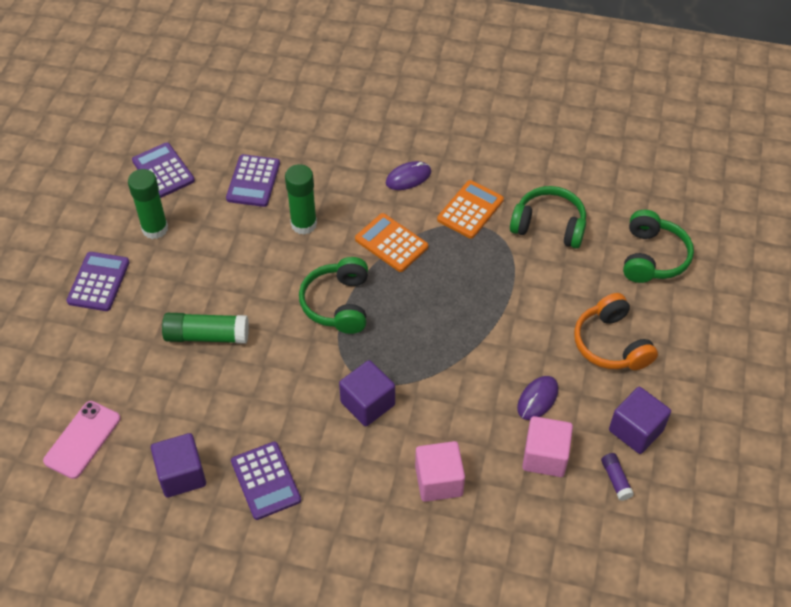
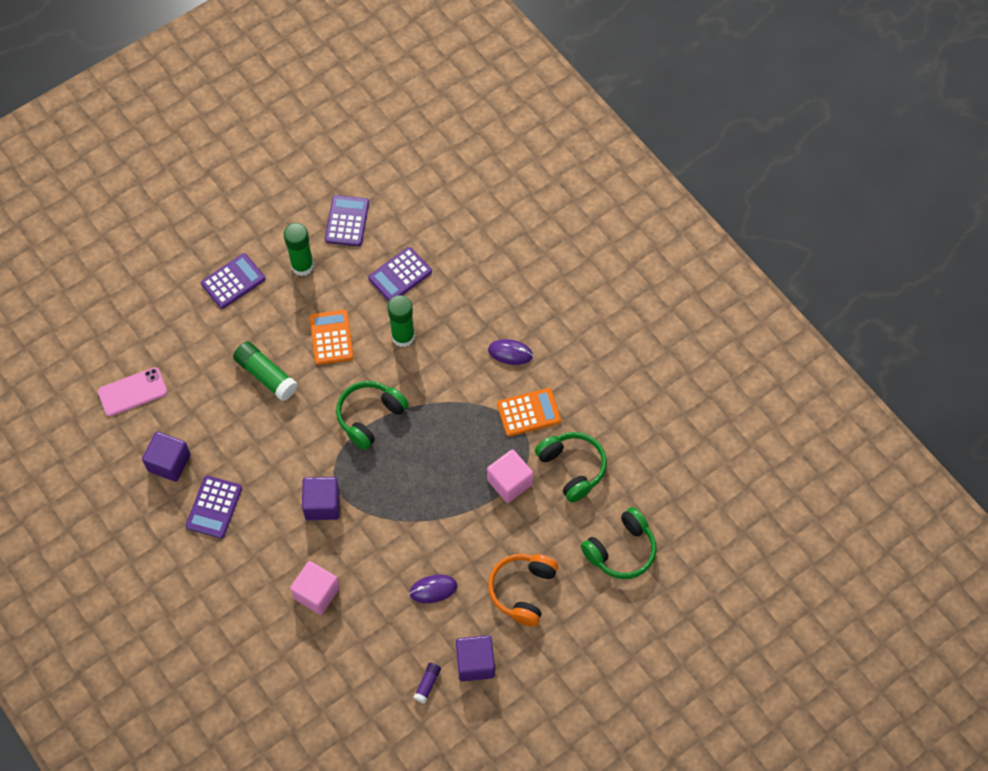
camera: 40 degrees right, 10 degrees up
(391, 243) = (448, 397): orange calculator -> orange calculator (331, 337)
(545, 456) = (398, 632): pink cube -> pink cube (509, 482)

